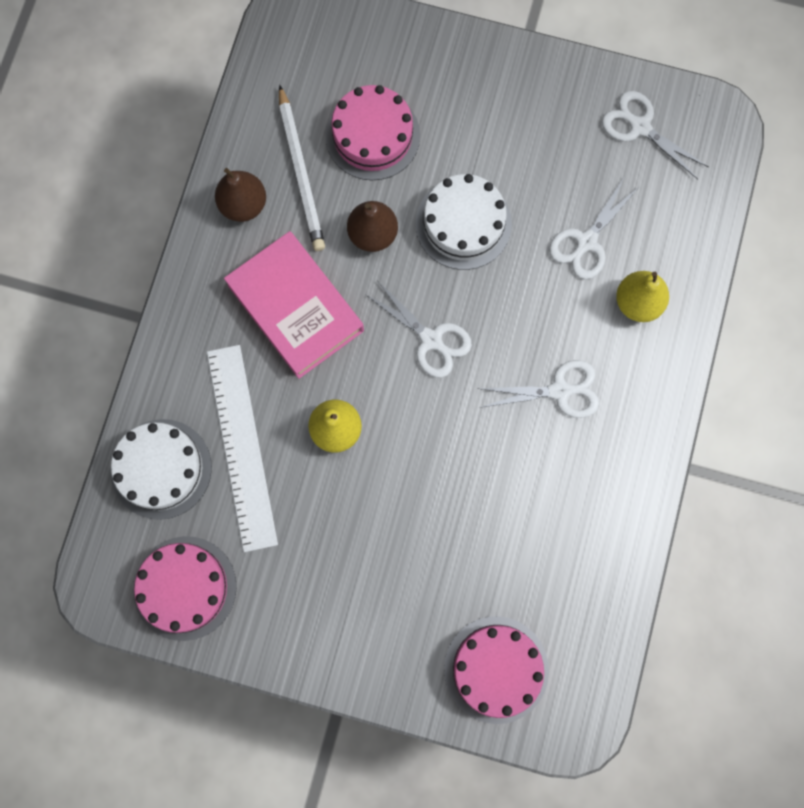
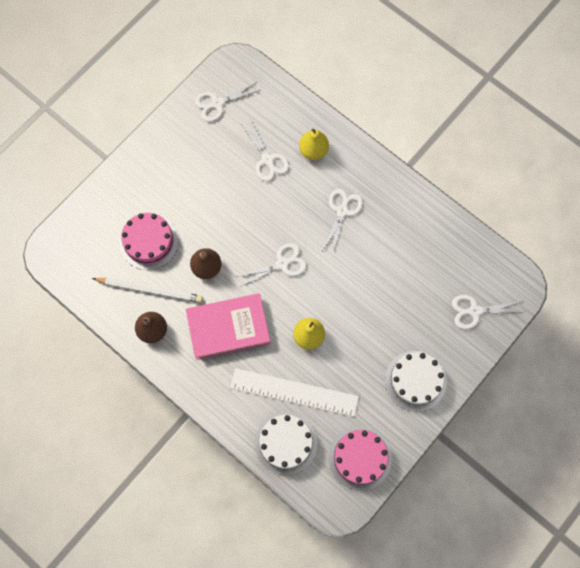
camera: 65 degrees left, 5 degrees down
(463, 223) = (225, 217): white cake -> white cake (415, 381)
(496, 669) = (475, 311): pink cake -> white scissors

